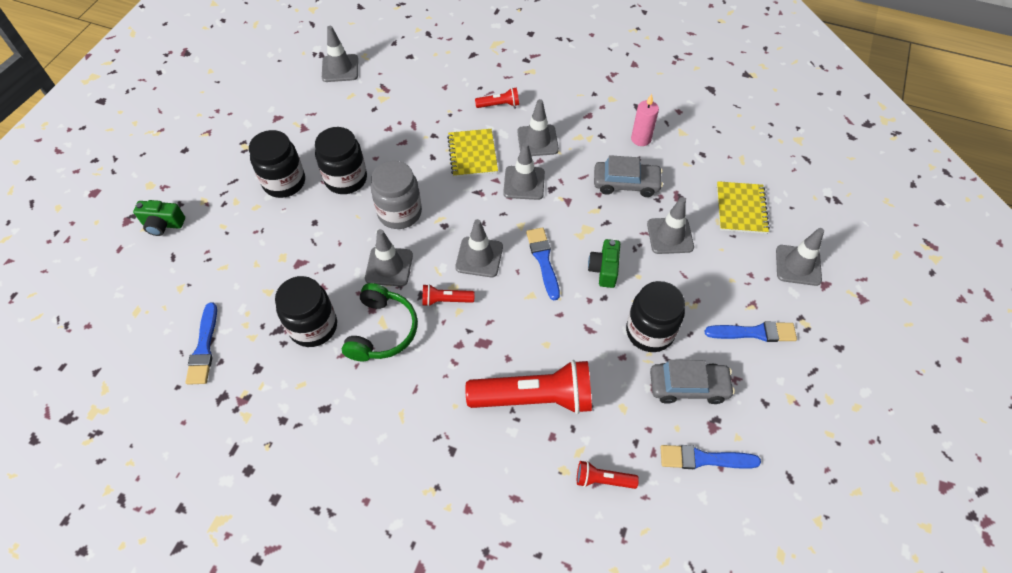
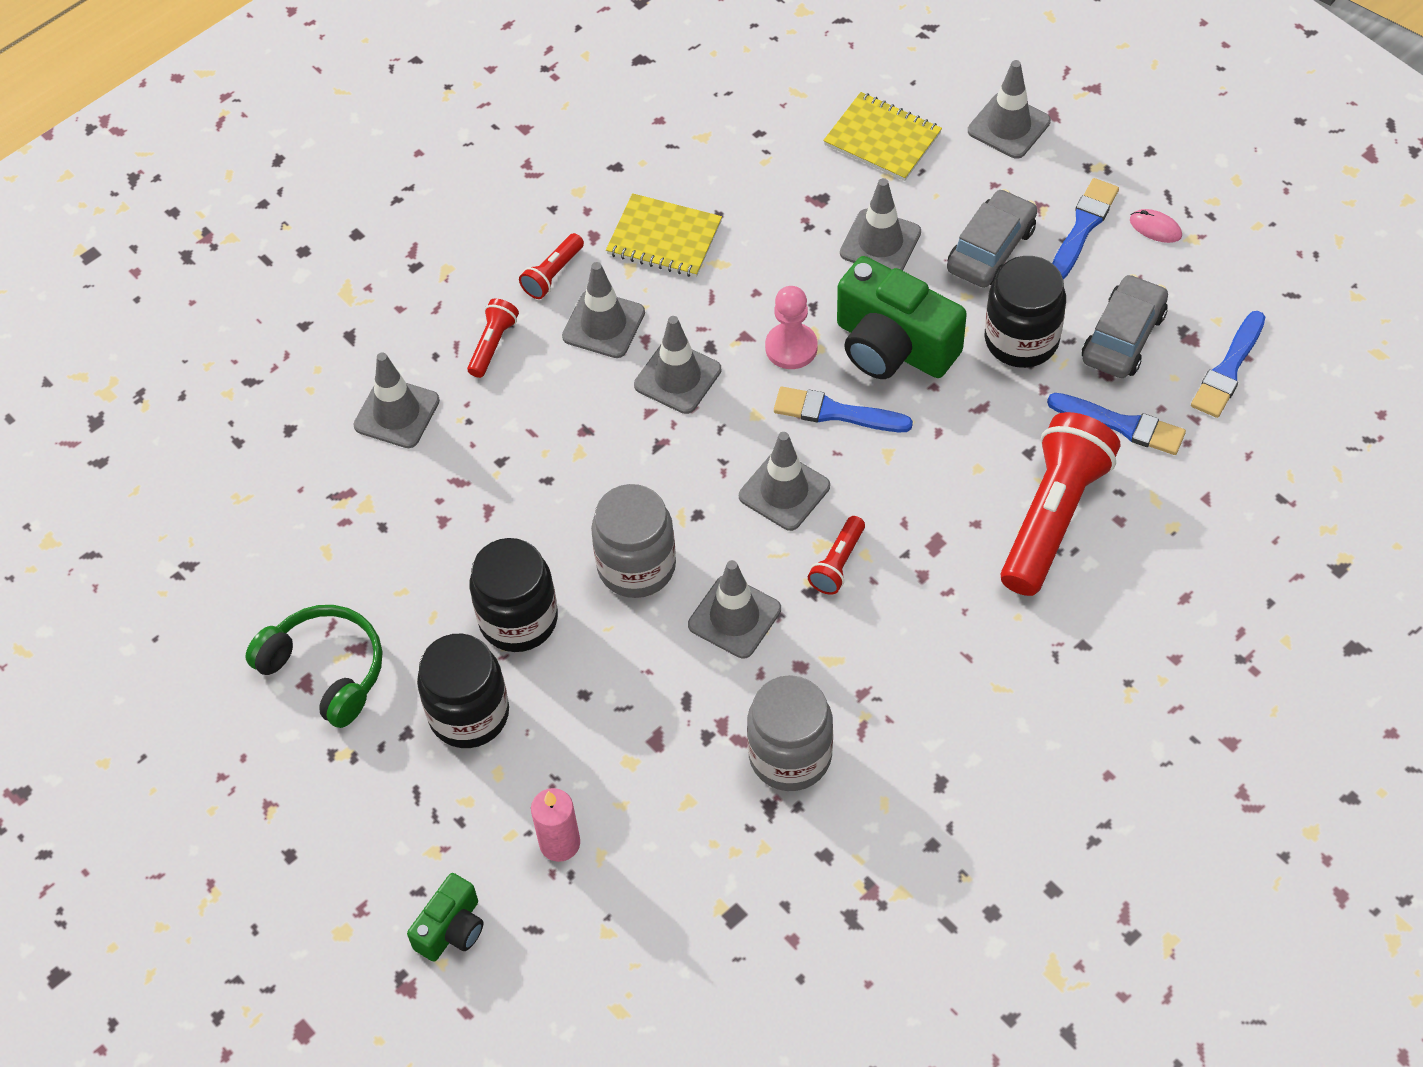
camera: 60 degrees left, 0 degrees up
(204, 348) = (747, 922): blue brush -> blue brush (1122, 425)
(313, 327) = (790, 756): black jar -> grey jar
(340, 68) = (246, 546): grey traffic cone -> grey traffic cone (397, 413)
(382, 330) = (846, 665): green headphones -> green headphones (325, 670)
(472, 154) = (576, 422): yellow notebook -> yellow notebook (664, 238)
(573, 223) = (791, 347): none -> pink pawn
(603, 480) = (1205, 490): red flashlight -> red flashlight (553, 274)
(604, 269) = (893, 346): green camera -> green camera, size x1.85
(626, 184) = (757, 250): grey car -> grey car (991, 249)
(641, 139) = (683, 192): pink candle -> pink candle (560, 843)
(783, 373) = (1155, 228): none -> pink mouse

